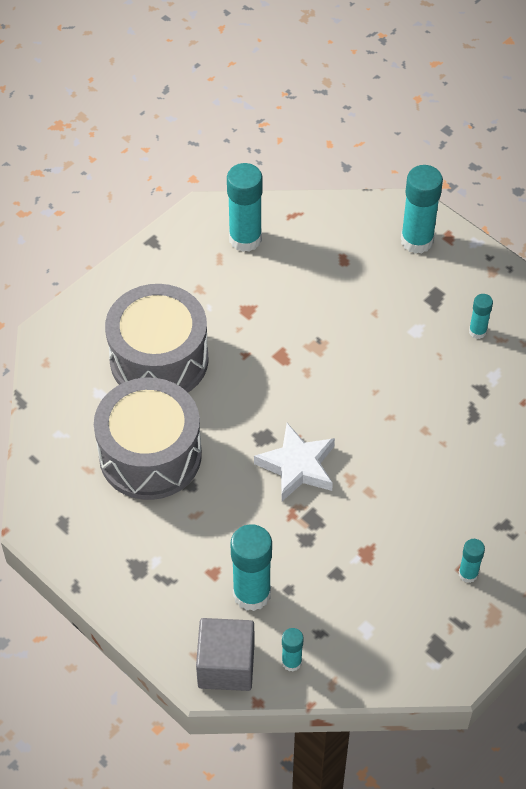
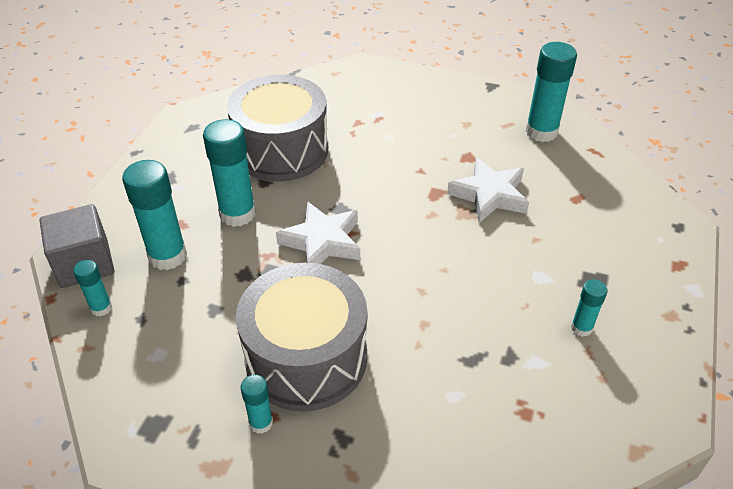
camera: 65 degrees right, 10 degrees down
(159, 359) = (378, 125): grey drum -> grey drum (306, 358)
(306, 319) = (489, 195): none -> white star
(417, 240) = (650, 242): turquoise glue stick -> turquoise glue stick (237, 214)

